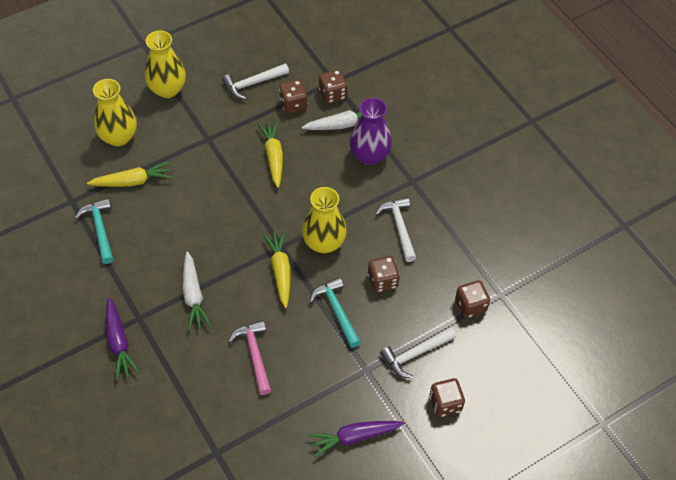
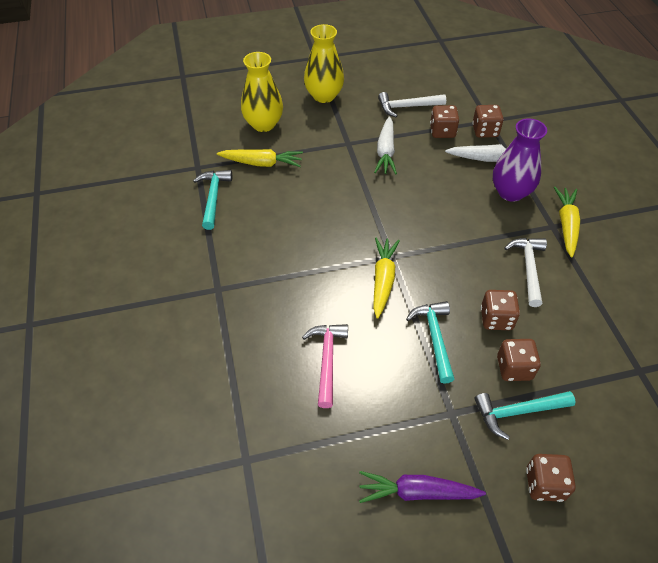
camera: 20 degrees right, 5 degrees down
(119, 342) = (187, 308): purple carrot -> none
(193, 295) = (282, 281): white carrot -> white carrot (385, 151)
(273, 156) = (408, 172): yellow carrot -> yellow carrot (566, 225)
(324, 243) = (439, 264): yellow vase -> none
(415, 354) = (517, 412): white hammer -> turquoise hammer
(470, 305) = (598, 374): brown dice -> brown dice (514, 368)

